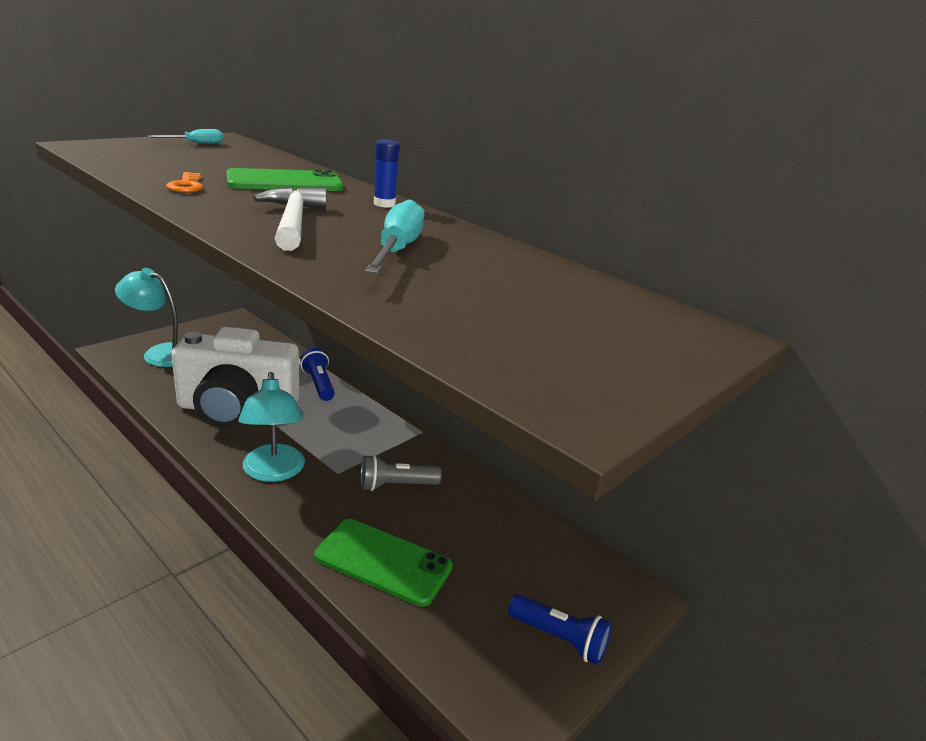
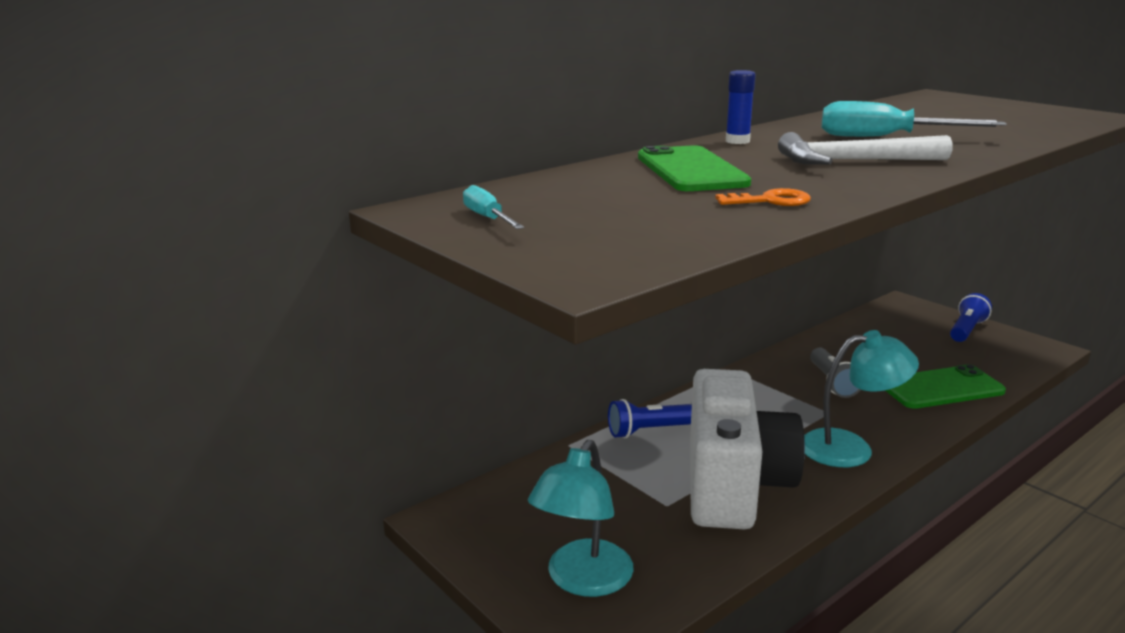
camera: 80 degrees left, 5 degrees down
(383, 562) = (941, 388): green phone -> green phone turned 45 degrees clockwise

